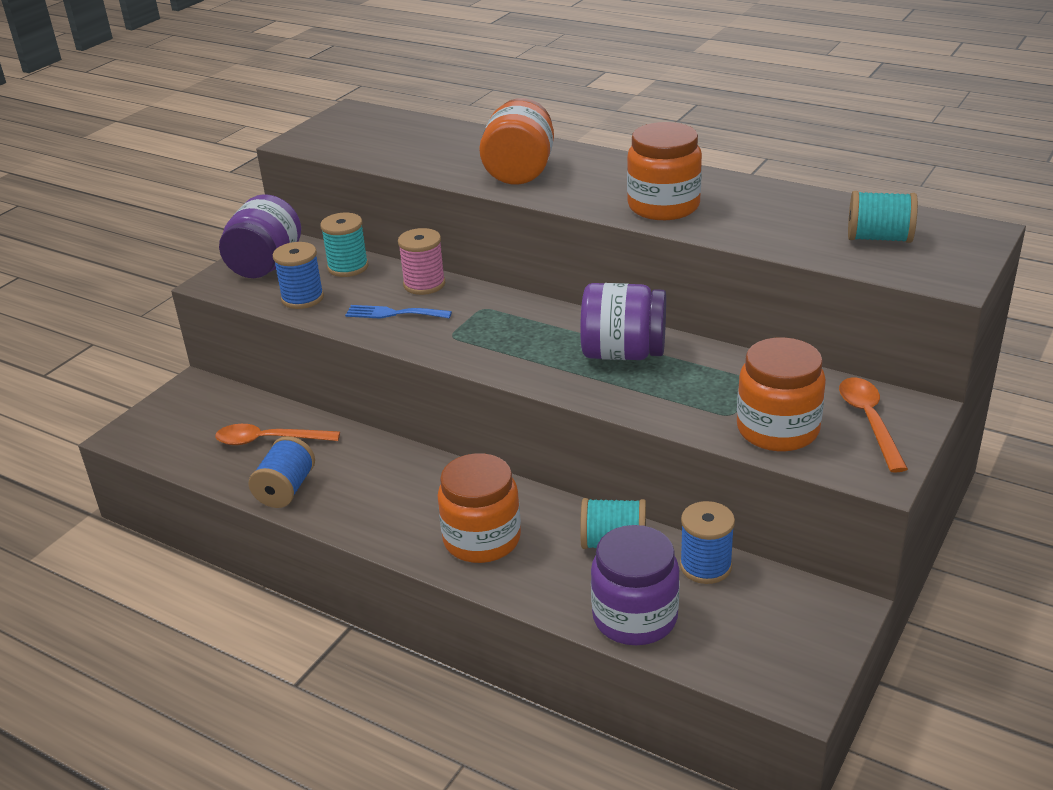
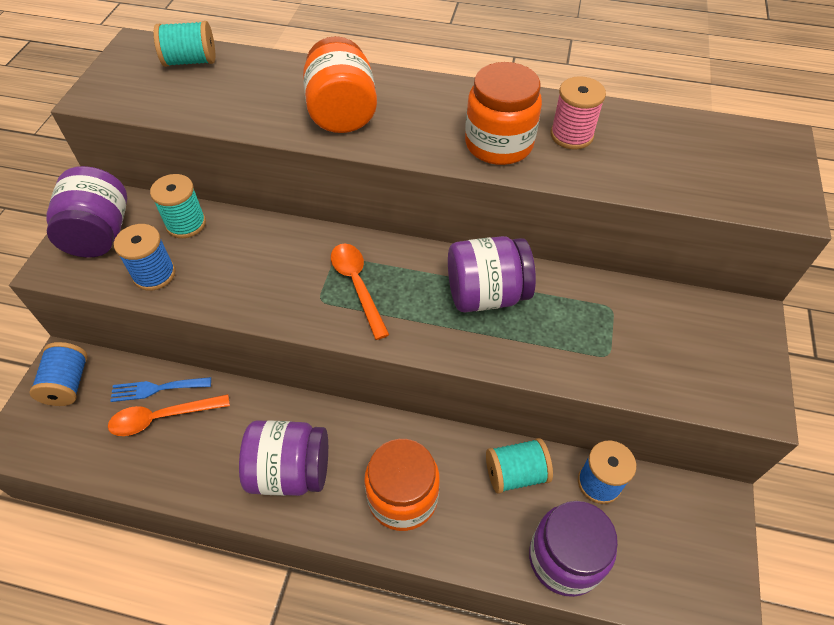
camera: 20 degrees left, 20 degrees up
(286, 489) = (200, 478): blue spool -> blue spool (68, 384)
(376, 500) = (290, 471): none -> purple jar
(393, 313) = (253, 280): blue fork -> blue fork (156, 389)
(424, 284) = (269, 235): pink spool -> pink spool (571, 135)
(777, 429) = (654, 366): orange jar -> none
(869, 421) = (722, 340): orange spoon -> orange spoon (357, 285)
(879, 238) = (705, 161): turquoise spool -> turquoise spool (190, 61)

